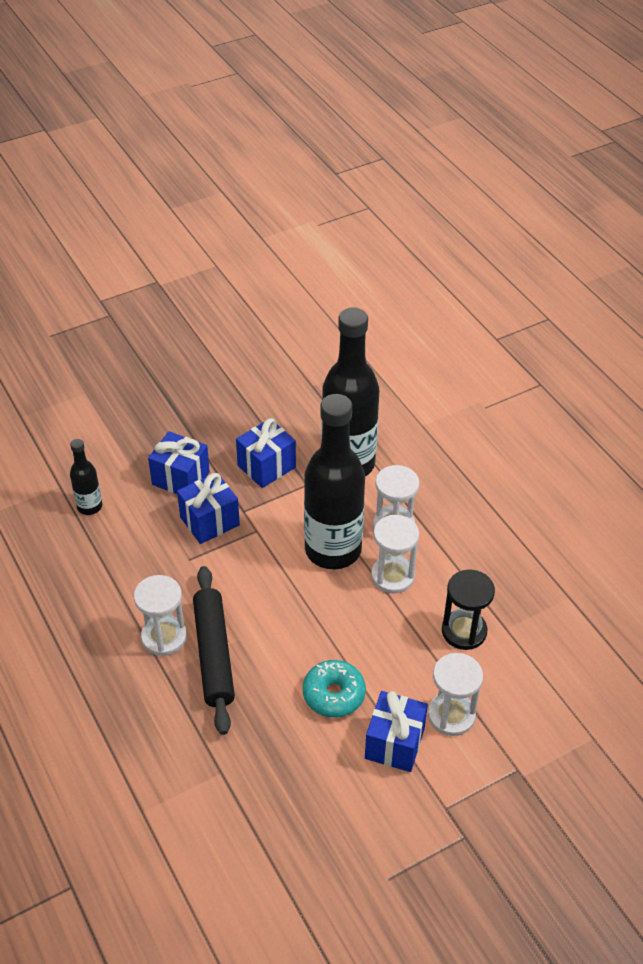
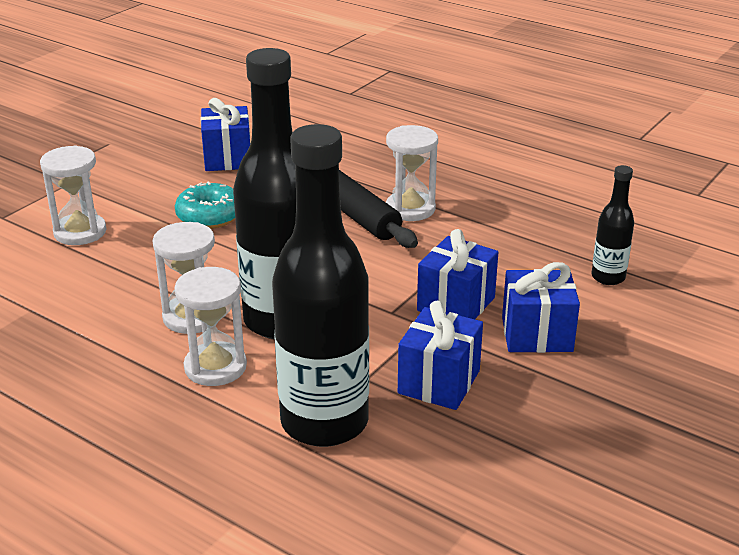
camera: 155 degrees right, 15 degrees down
(394, 743) = (132, 203): blue gift -> blue gift (228, 158)
(464, 631) = (83, 293): black hourglass -> none

